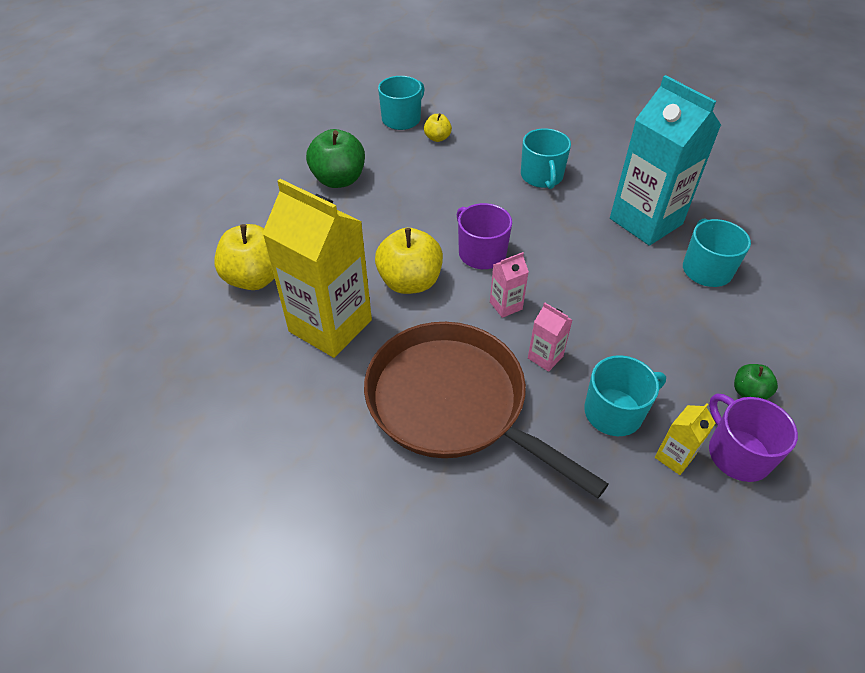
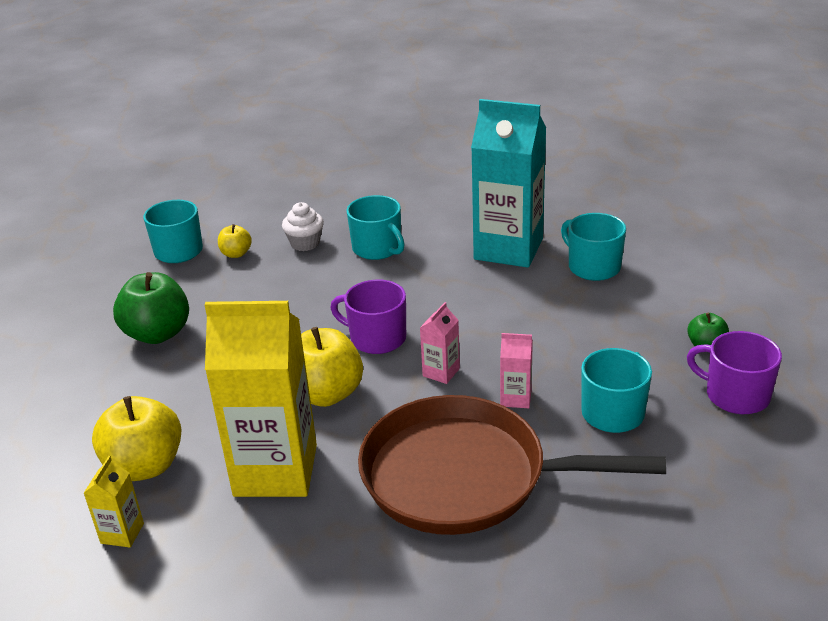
camera: 30 degrees left, 15 degrees down
(492, 149) = (305, 243): none -> white cupcake
(674, 457) = (690, 422): yellow carton -> yellow carton (122, 533)

